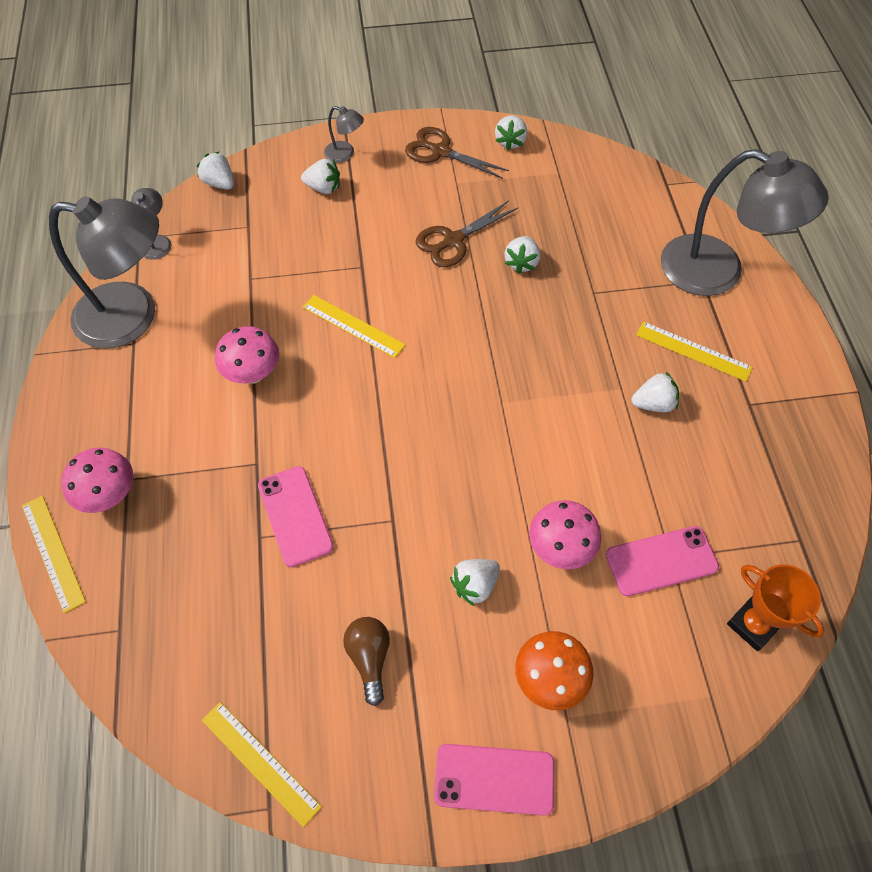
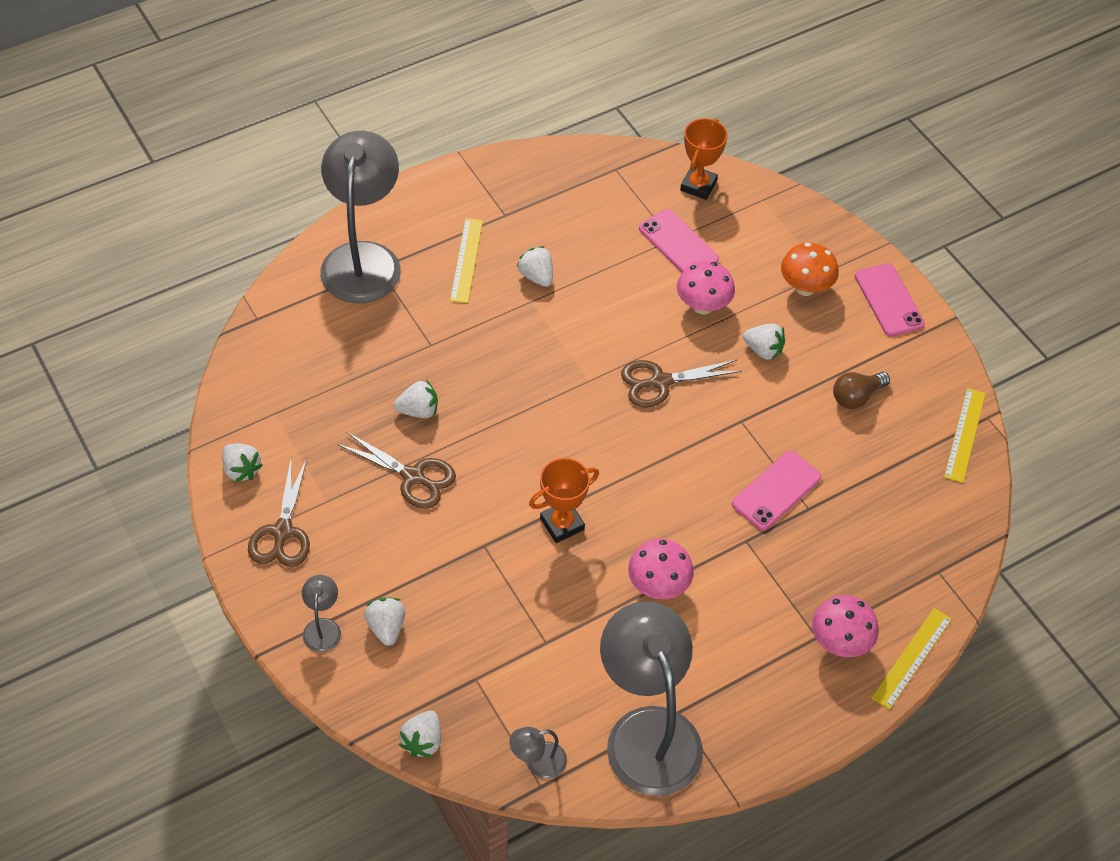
camera: 115 degrees left, 5 degrees down
(353, 326) = (562, 524): yellow ruler -> orange trophy
(474, 464) = (660, 382): none -> brown scissors
(510, 142) = (241, 470): white strawberry -> white strawberry turned 60 degrees clockwise

